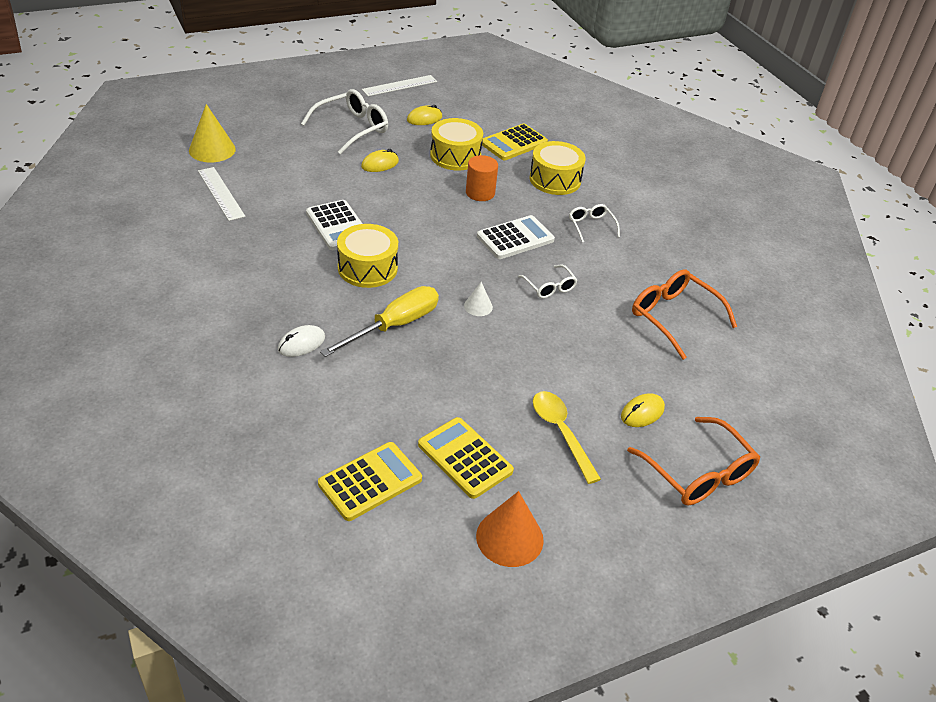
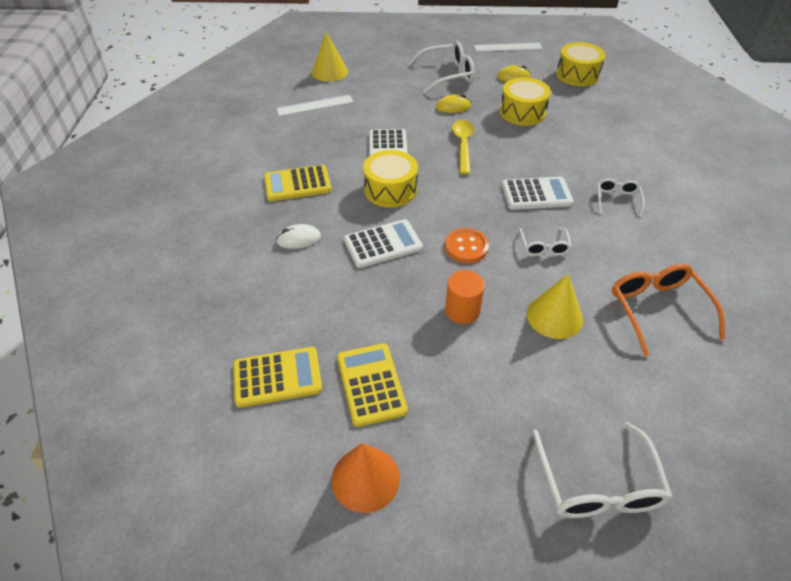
camera: 30 degrees right, 5 degrees up
(221, 193) = (315, 105): white ruler -> white ruler turned 75 degrees clockwise
(394, 325) = (383, 244): yellow screwdriver -> white calculator
(478, 306) = (466, 247): white cone -> orange button
(480, 193) = (526, 148): orange cylinder -> orange cylinder (462, 311)
(513, 143) = (582, 111): yellow calculator -> yellow calculator (297, 184)
(555, 180) = (604, 150): yellow drum -> yellow drum (577, 75)
(561, 432) = (475, 390): yellow spoon -> yellow spoon (463, 145)
(592, 348) = (554, 316): none -> yellow cone
(642, 413) = (570, 397): yellow mouse -> none
(698, 473) = (598, 484): orange glasses -> white glasses

